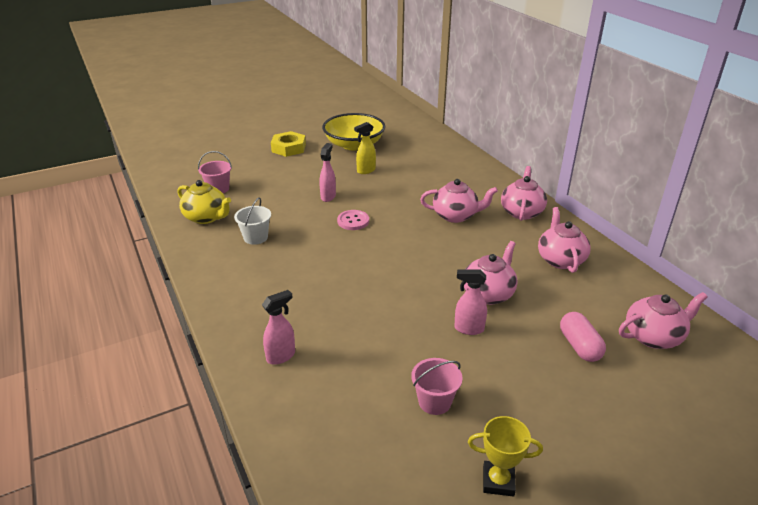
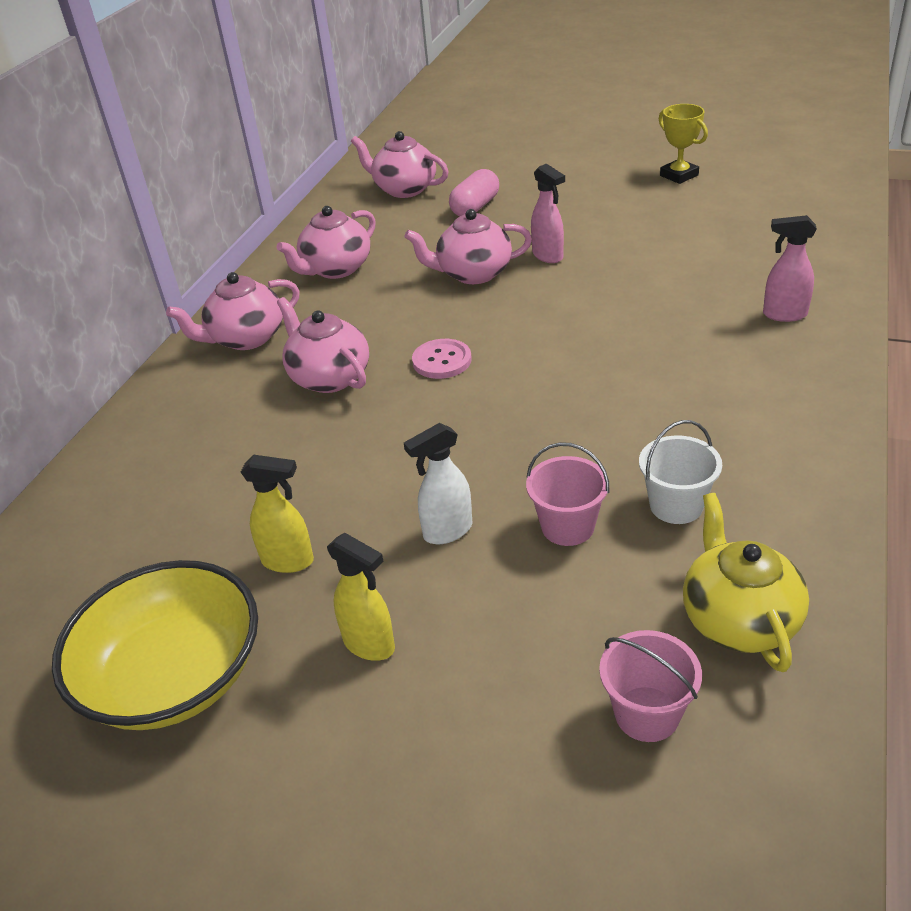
camera: 130 degrees left, 5 degrees up
(288, 148) = (317, 787): yellow nut -> none
(312, 168) = (370, 644): none -> yellow spray bottle
(328, 196) = (447, 531): pink spray bottle -> white spray bottle
(353, 221) = (479, 449): pink button -> pink button (442, 361)
(434, 401) = (664, 225): pink bucket -> pink bucket (567, 526)

